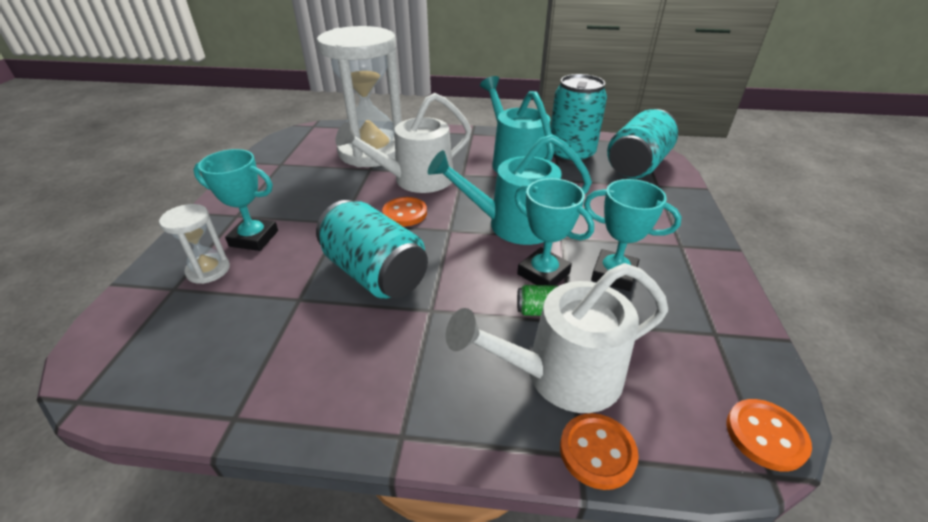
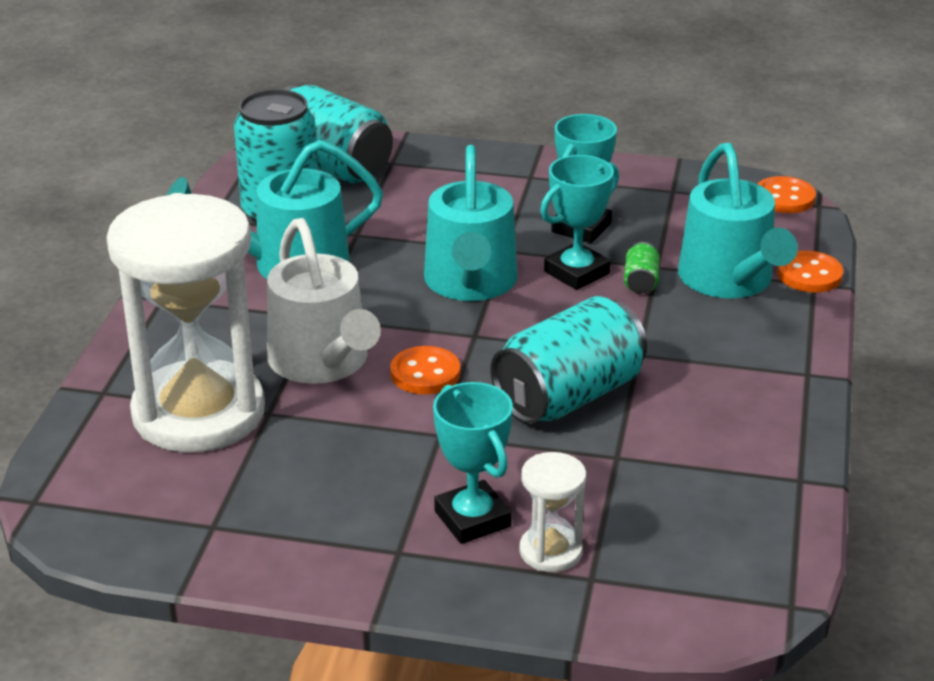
camera: 85 degrees left, 5 degrees down
(254, 238) = (472, 519): turquoise trophy -> turquoise trophy turned 45 degrees counterclockwise
(562, 375) = (729, 280): white watering can -> turquoise watering can

